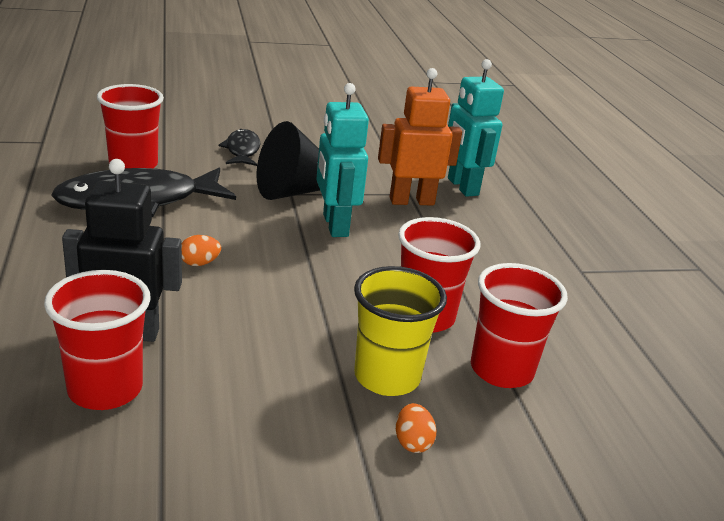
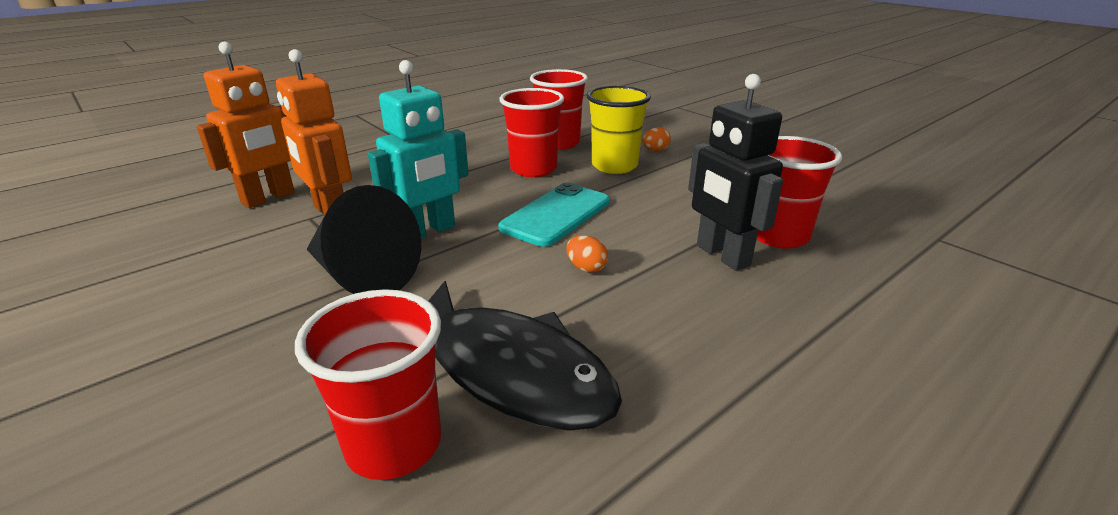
camera: 115 degrees left, 0 degrees up
(242, 150) = (244, 364): black fish -> none
(301, 287) = (556, 215): none -> turquoise phone
(462, 187) = (268, 198): turquoise robot -> orange robot

